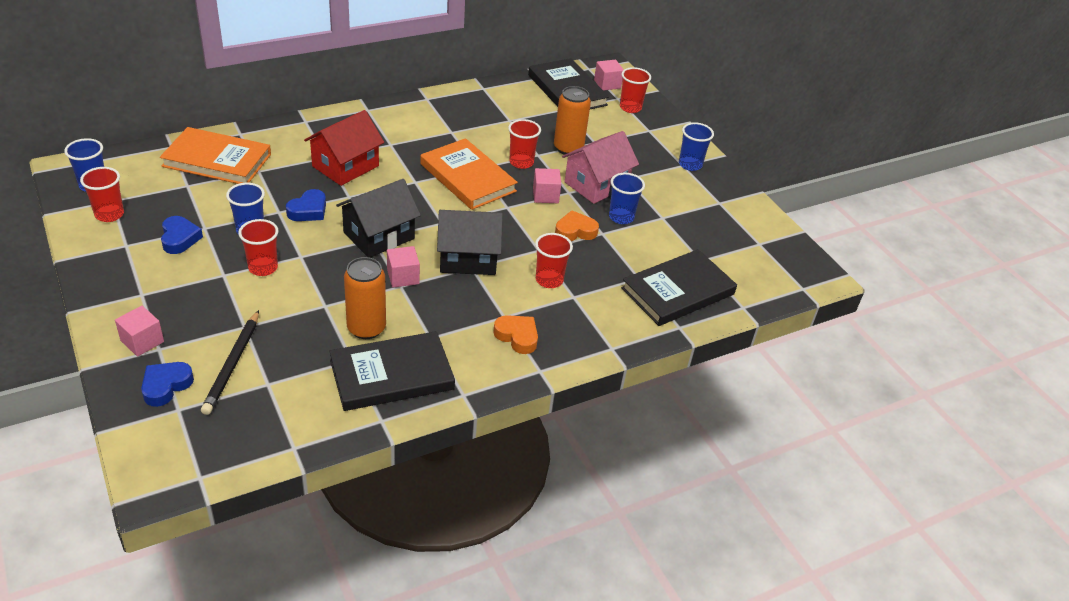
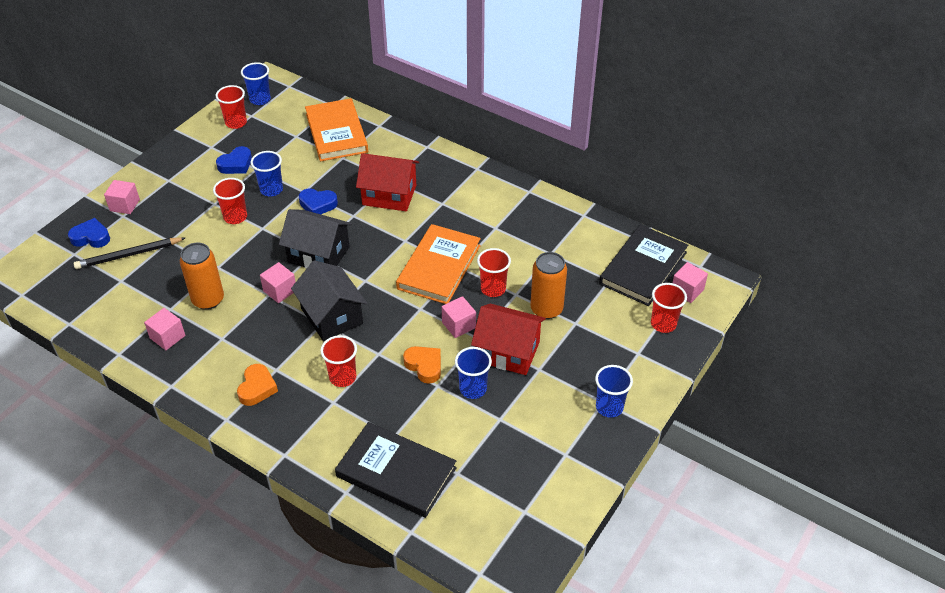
camera: 65 degrees right, 5 degrees up
(392, 375) = (167, 337): black book -> pink cube
(596, 184) = (508, 351): pink house -> red house

